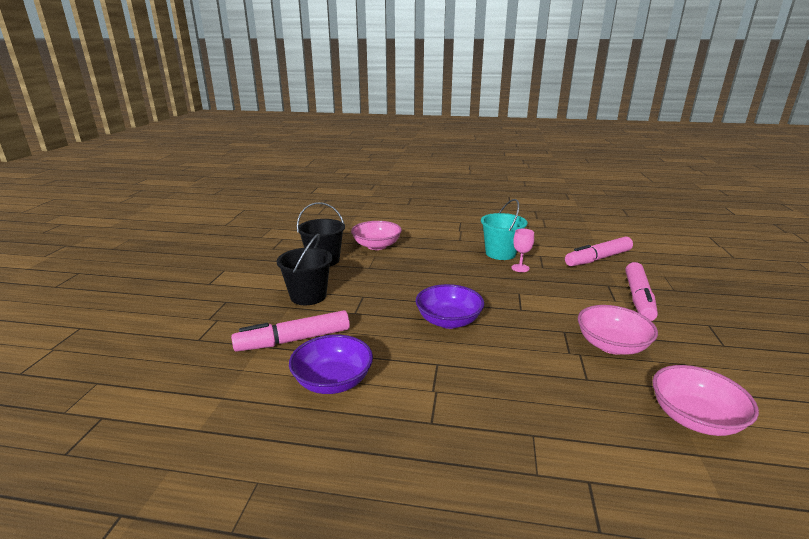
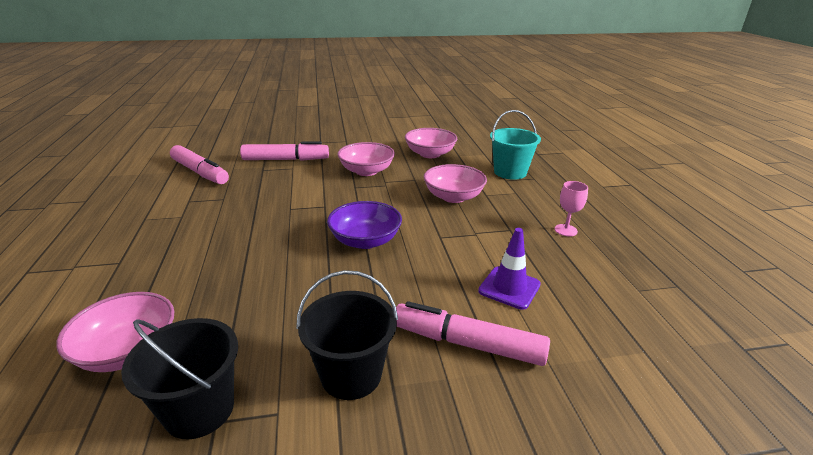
camera: 110 degrees left, 5 degrees up
(293, 340) = (467, 343): pink marker -> pink marker turned 150 degrees clockwise
(333, 381) = (509, 288): purple bowl -> purple traffic cone
(500, 253) = (180, 225): turquoise bucket -> turquoise bucket (510, 172)
(520, 268) = (226, 211): pink goblet -> pink goblet (565, 230)
(529, 399) = (453, 197): none -> pink bowl

